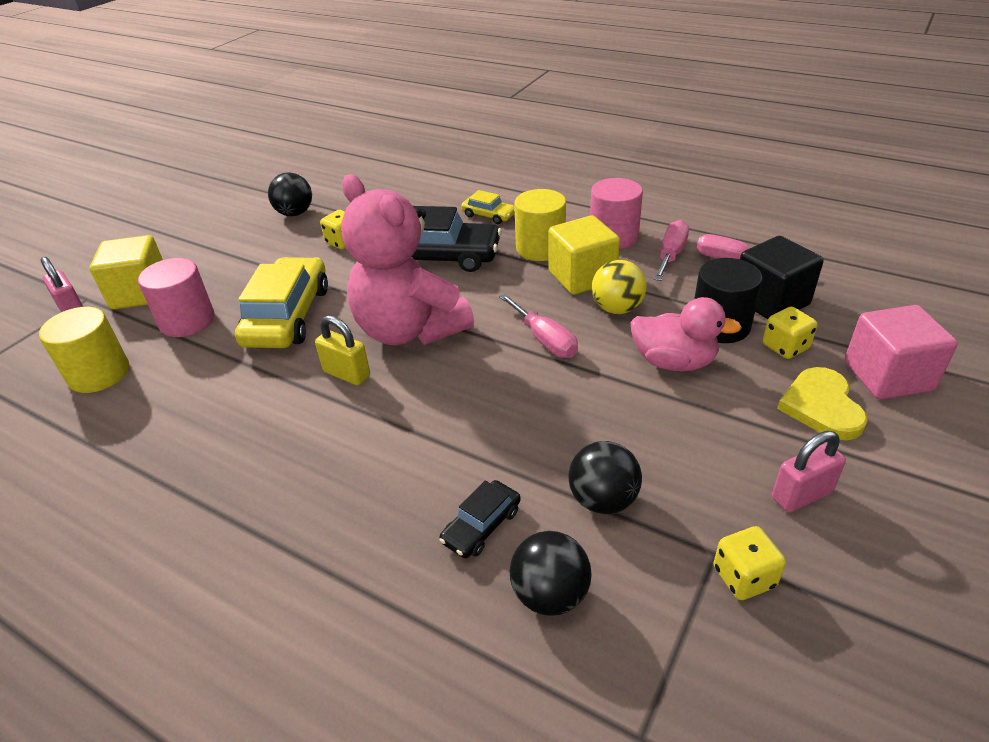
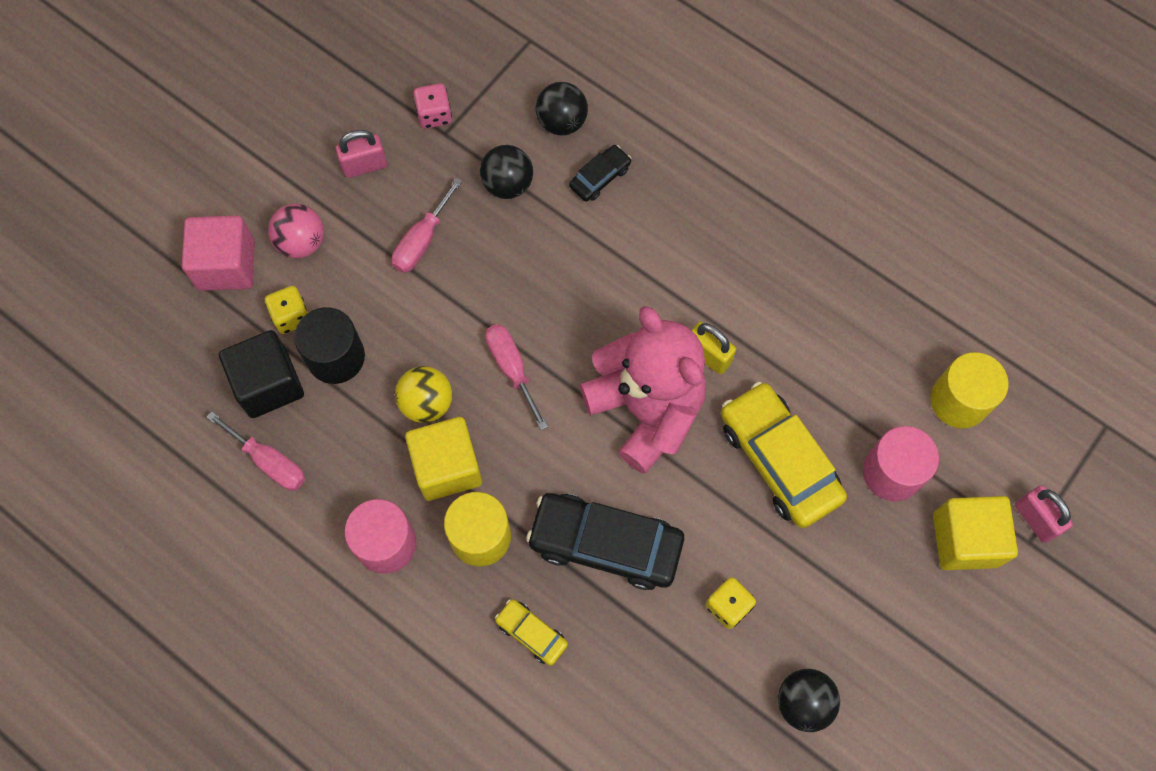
camera: 175 degrees left, 30 degrees up
(288, 316) = (779, 460): yellow car -> yellow car turned 135 degrees clockwise
(671, 255) = (333, 489): pink screwdriver -> pink screwdriver (422, 241)
(674, 362) = (400, 315): pink duck -> none
(744, 577) = (434, 115): yellow dice -> pink dice
(821, 406) = (301, 242): yellow heart -> pink ball

